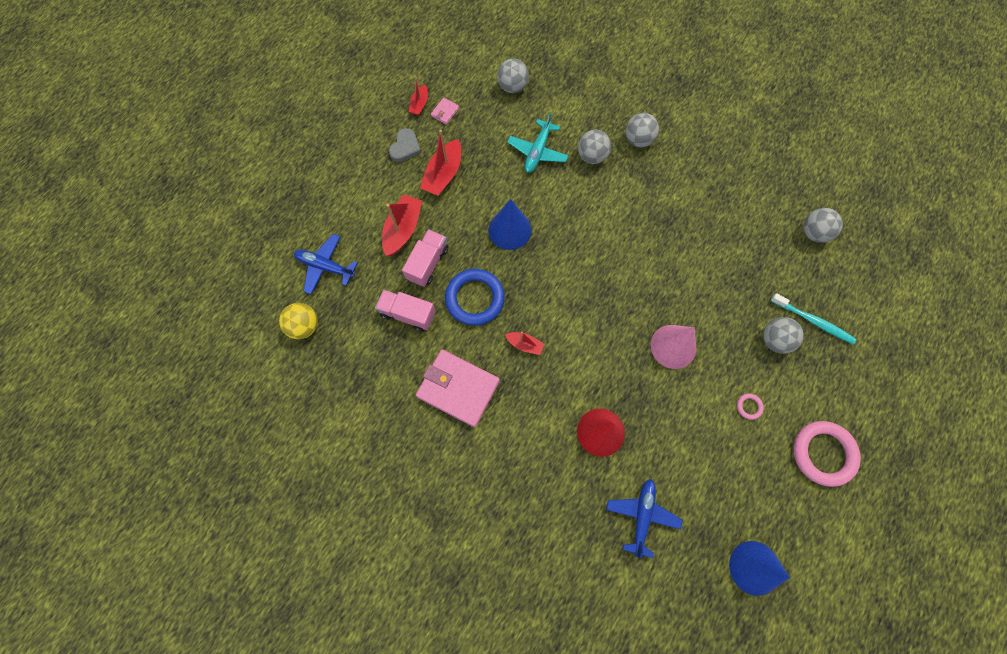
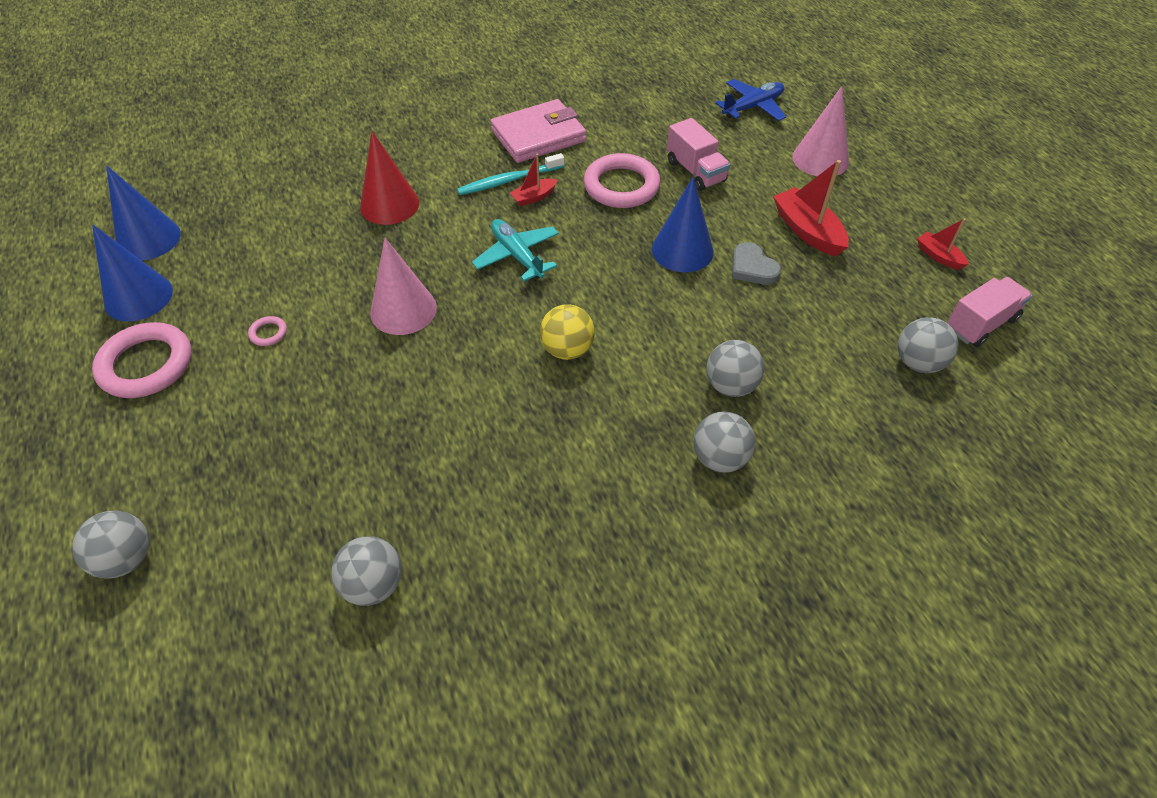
camera: 125 degrees right, 20 degrees down
(304, 326) = (697, 75): yellow ball -> yellow ball (567, 349)
(363, 198) = (820, 159): none -> pink cone
(403, 229) = (754, 171): red boat -> none
(405, 147) = (873, 217): grey heart -> grey heart (752, 268)
(408, 314) = (649, 136): pink truck -> pink truck (980, 324)
(445, 112) = (910, 273): pink wallet -> none
(475, 298) = (621, 186): blue ring -> pink ring
(537, 151) = (781, 332): turquoise plane -> turquoise plane (517, 256)
(641, 516) = (288, 191): blue plane -> none
(774, 340) = (300, 412): grey ball -> grey ball (126, 558)
(794, 516) = (138, 297): none -> blue cone
(813, 321) = (270, 475): turquoise toothbrush -> turquoise toothbrush (508, 180)

